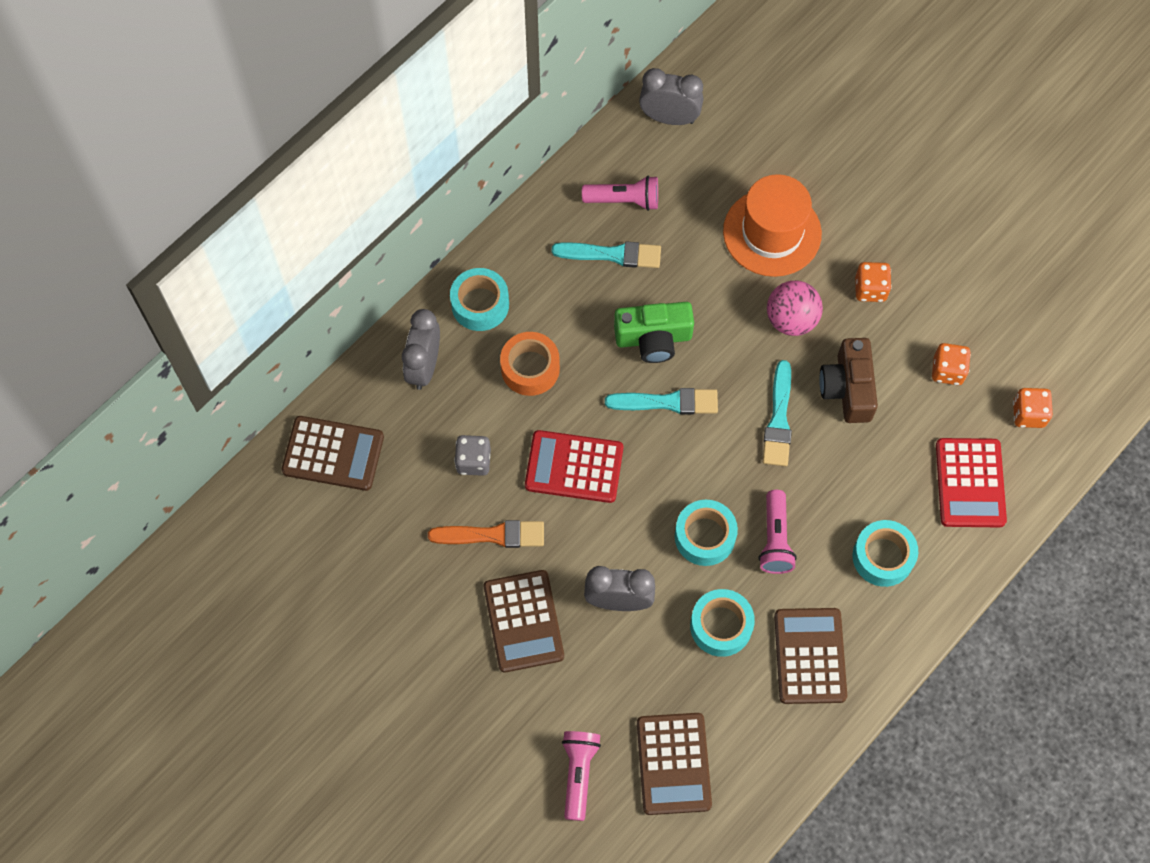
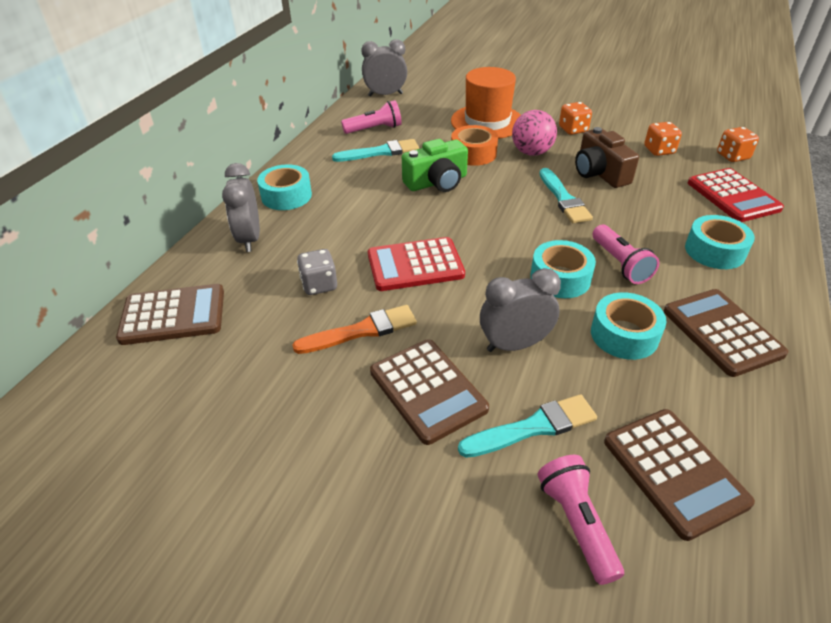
camera: 20 degrees left, 25 degrees down
(530, 368) = (345, 219): orange tape -> orange tape (473, 153)
(667, 402) = (470, 210): turquoise brush -> turquoise brush (533, 427)

